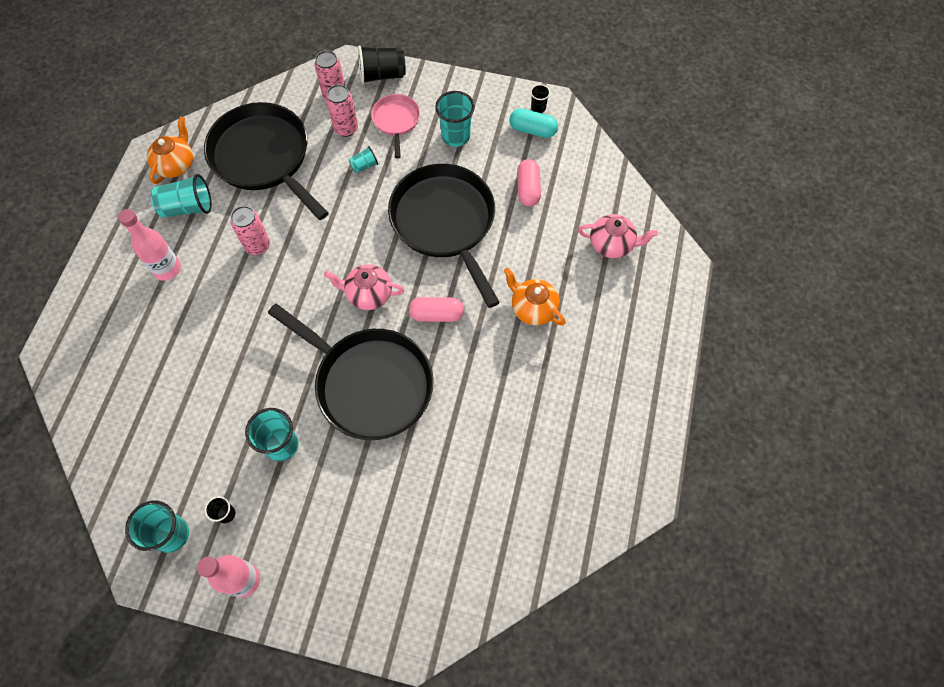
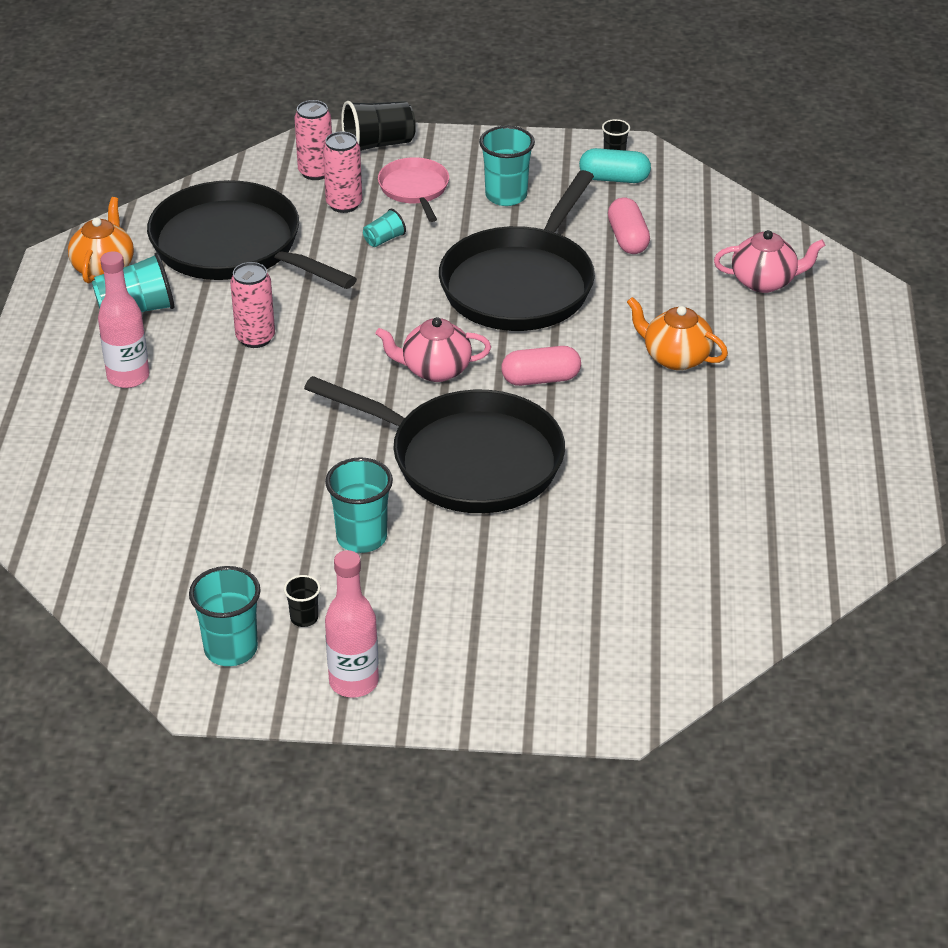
camera: 10 degrees left, 25 degrees down
(445, 222) = (520, 285): black pan -> black pan turned 120 degrees counterclockwise

